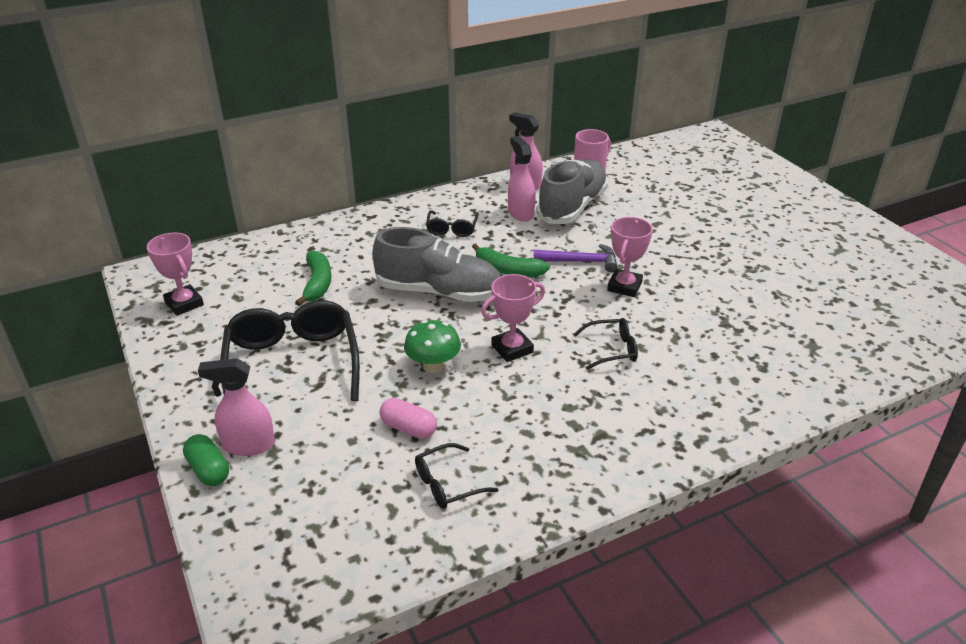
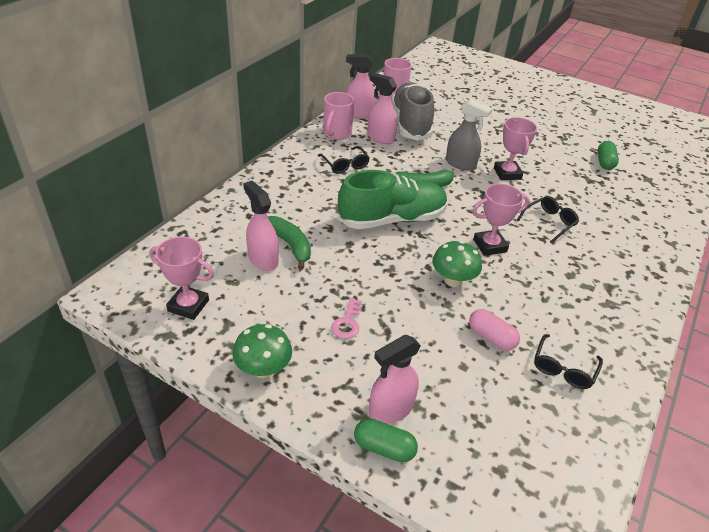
camera: 35 degrees left, 5 degrees up
(186, 372) = (263, 369): none -> green mushroom
(281, 288) = (263, 259): none -> pink spray bottle
(292, 364) = (347, 322): black glasses -> pink key
(408, 428) = (491, 337): pink capsule -> pink capsule turned 45 degrees clockwise
(439, 292) = (392, 219): grey shoe -> green shoe
(478, 197) = (336, 133): none -> pink mug
(512, 349) = (489, 246): pink trophy -> pink trophy turned 45 degrees clockwise
(580, 262) = (461, 164): purple hammer -> grey spray bottle
(773, 311) = (604, 162): none -> green capsule

